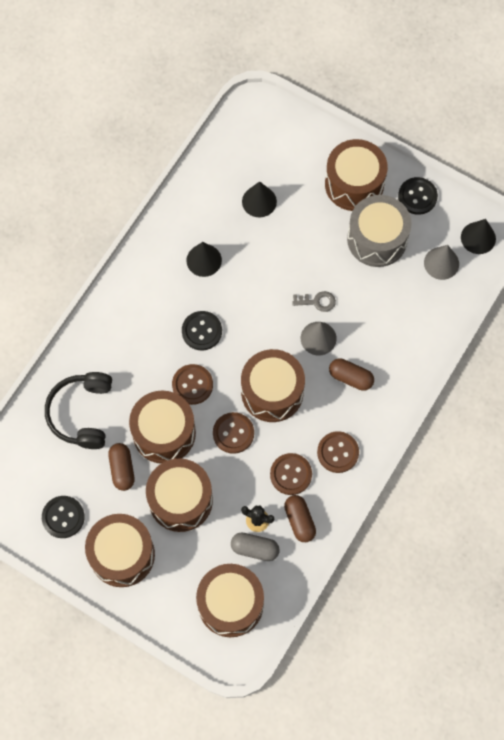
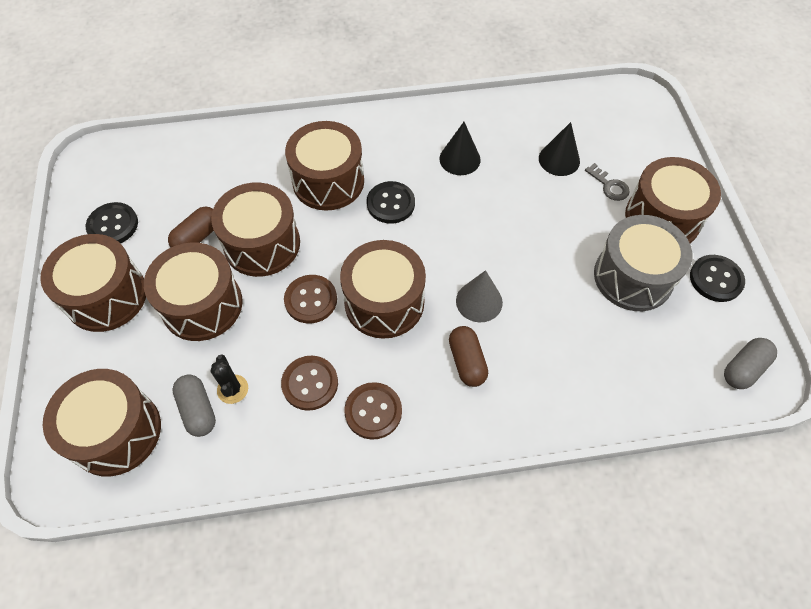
camera: 50 degrees right, 10 degrees down
(82, 413) = (229, 172): black headphones -> none
(148, 355) = (328, 181): none -> brown drum
(192, 385) = (331, 233): brown button -> none
(299, 521) = (263, 431): brown capsule -> none
(317, 301) = (515, 273): grey key -> grey key (609, 186)
(441, 263) = (676, 354): grey cone -> none
(478, 238) = (744, 369): black cone -> grey capsule

